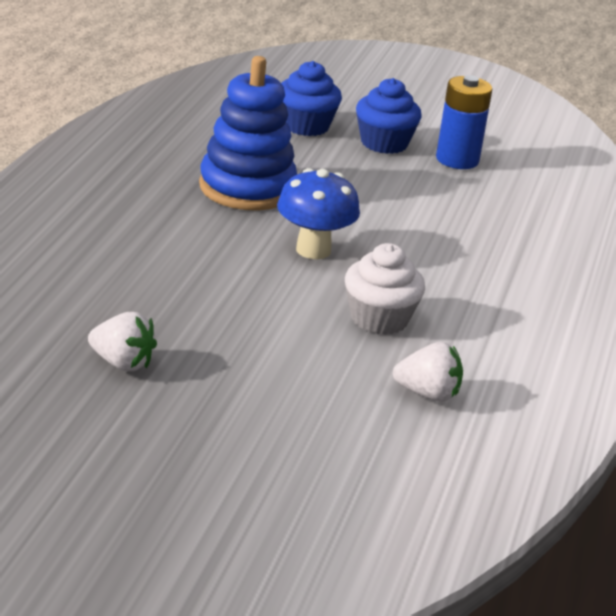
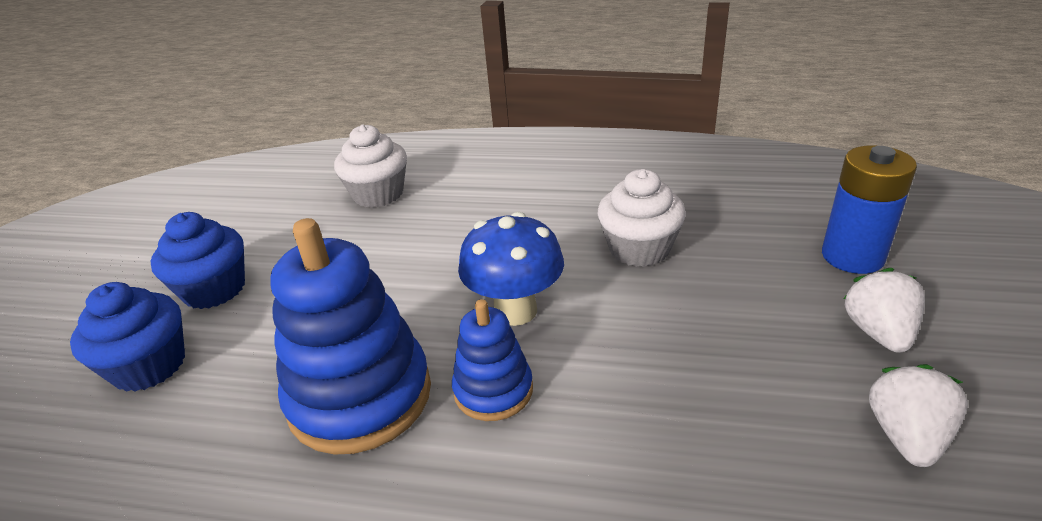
camera: 90 degrees left, 5 degrees up
(232, 230) = (493, 390): none -> blue stacking toy
(428, 394) = (748, 211): white strawberry -> white strawberry (878, 332)
(457, 160) = (262, 235): blue battery -> blue battery (852, 256)
(514, 211) = (378, 194): none -> white cupcake

